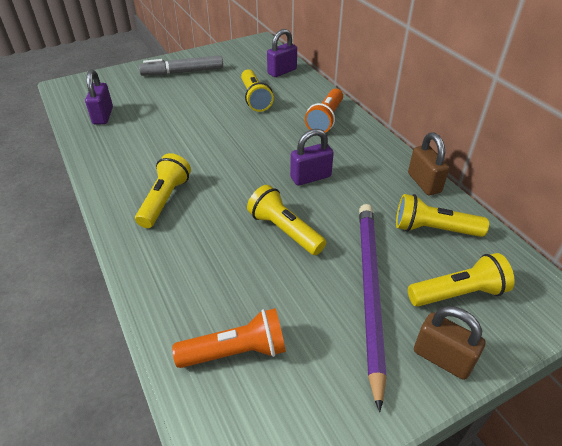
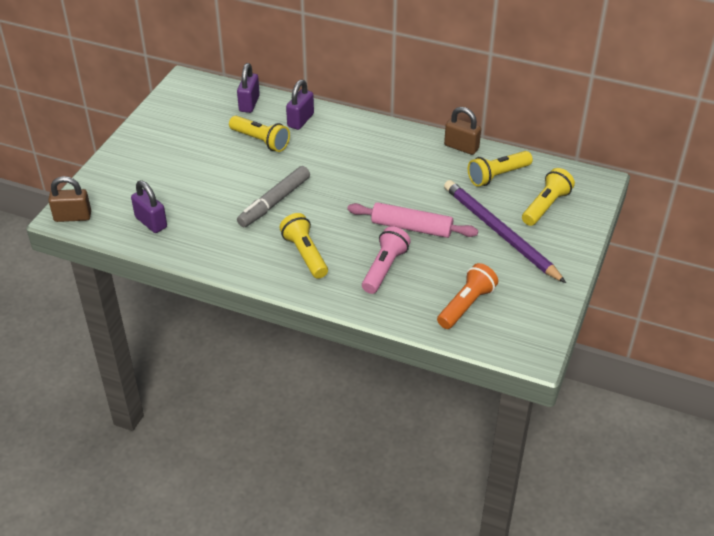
camera: 40 degrees left, 0 degrees up
(183, 72) = (159, 147): grey marker -> grey marker (274, 202)
(209, 254) = (384, 268): none -> pink flashlight
(284, 230) = (411, 227): yellow flashlight -> pink rolling pin
(310, 177) = (384, 183): purple padlock -> purple padlock (300, 120)
(325, 119) = (340, 131): orange flashlight -> none
(442, 358) = (568, 243): brown padlock -> brown padlock (73, 217)

